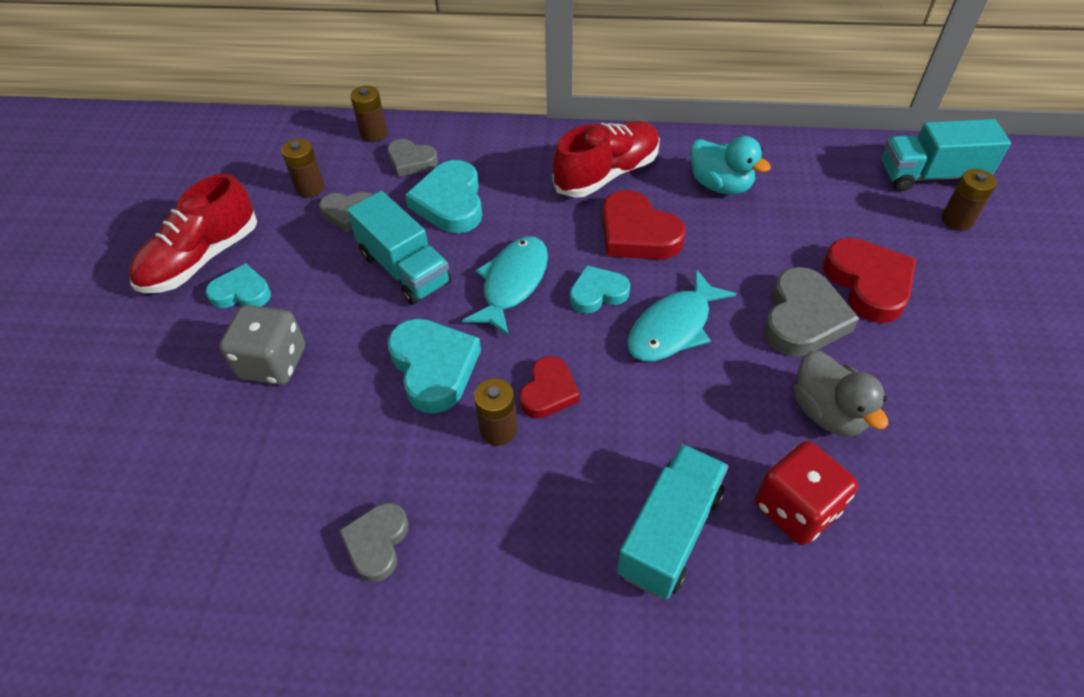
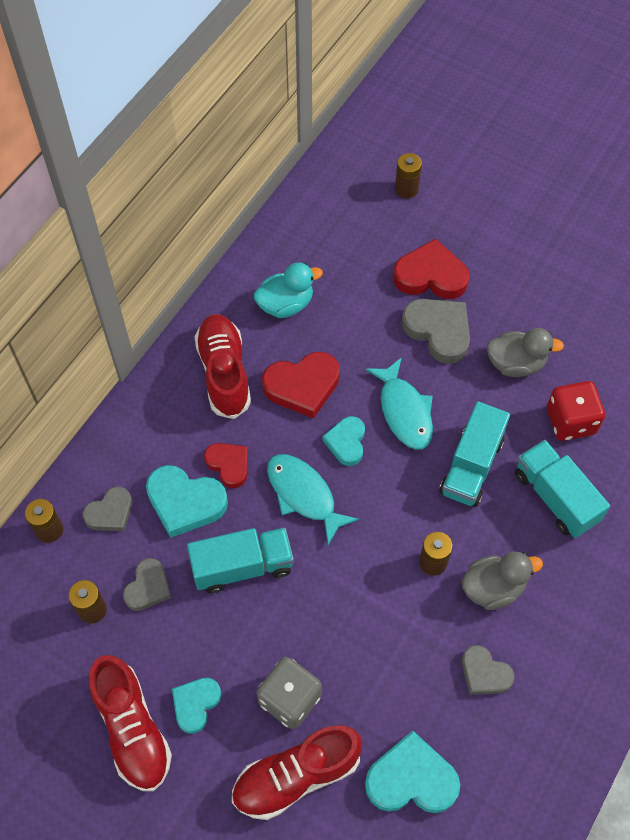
camera: 65 degrees left, 10 degrees up
(187, 403) = (296, 776): none -> red shoe
(434, 367) = (356, 583): turquoise heart -> turquoise heart (411, 779)
(498, 508) = (493, 588): none -> grey duck
(548, 391) = (417, 516): red heart -> red heart (229, 465)
(930, 176) = (357, 174): turquoise truck -> turquoise truck (471, 466)

